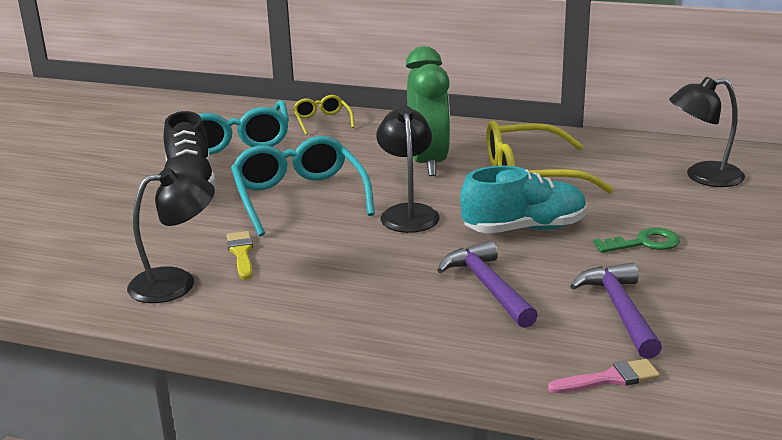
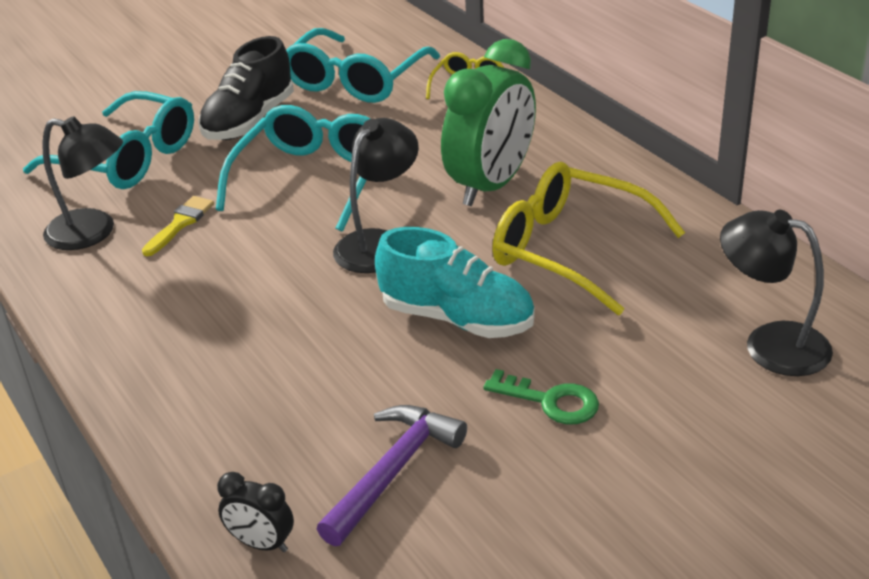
camera: 40 degrees right, 10 degrees up
(124, 234) = (127, 159): none -> turquoise glasses
(488, 287) = (318, 372): purple hammer -> none
(609, 379) = (261, 543): pink brush -> black clock

